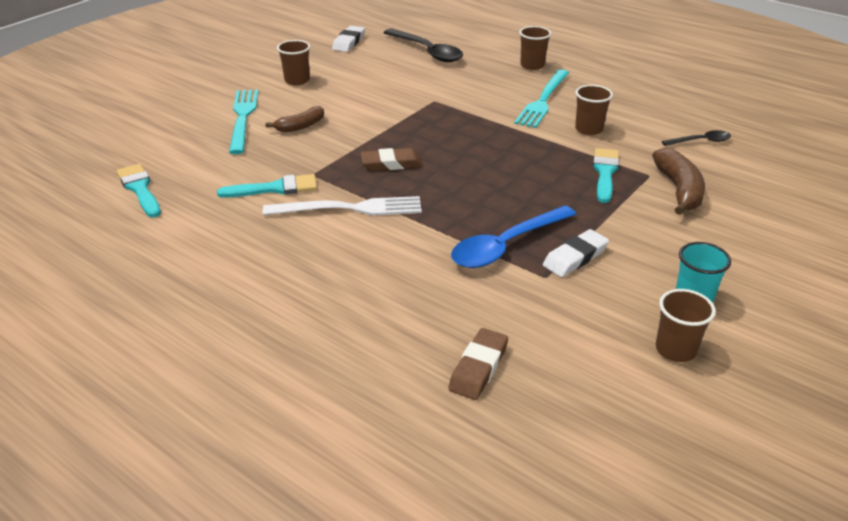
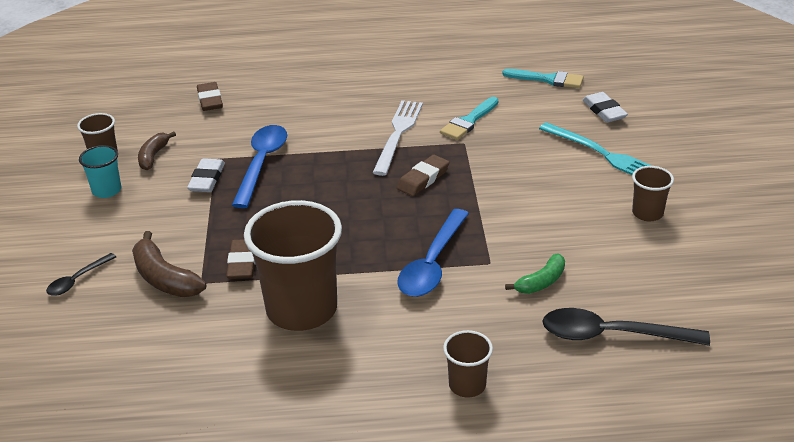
camera: 140 degrees right, 0 degrees up
(300, 126) = (547, 171): brown banana -> brown banana (153, 156)
(349, 42) = (715, 297): white eraser -> white eraser (604, 111)
(349, 209) = (398, 134): white fork -> white fork turned 150 degrees clockwise
(422, 81) = (541, 282): none -> green banana
(471, 115) = (432, 264): none -> blue spoon
(543, 100) = (388, 327): turquoise fork -> none
(589, 129) = (302, 309): brown cup -> brown cup, size x2.09
(605, 172) = (243, 263): turquoise brush -> brown eraser
(701, 141) = (175, 357): black spoon -> black spoon (77, 280)

